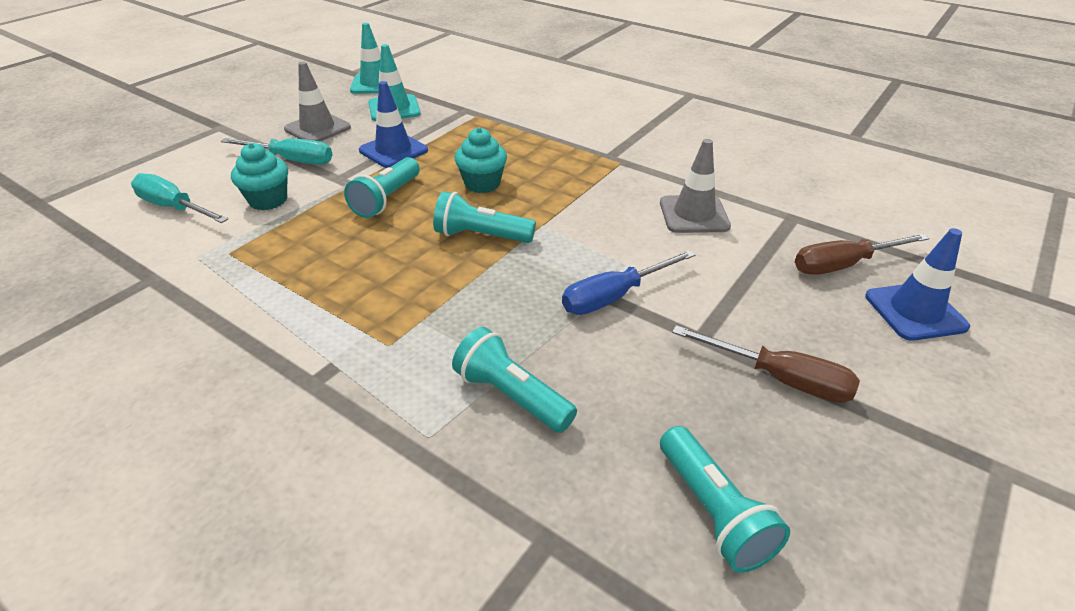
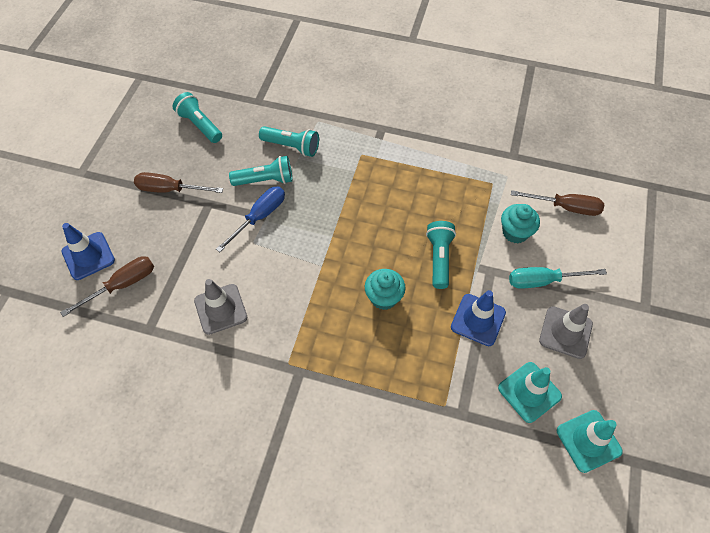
camera: 160 degrees right, 20 degrees up
(174, 208) = (565, 207): turquoise screwdriver -> brown screwdriver
(481, 236) = (356, 242): turquoise flashlight -> turquoise flashlight (265, 180)

